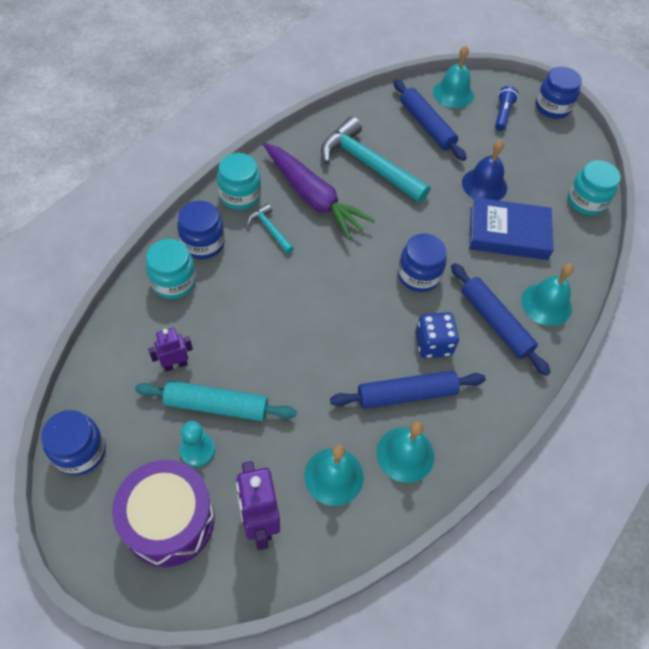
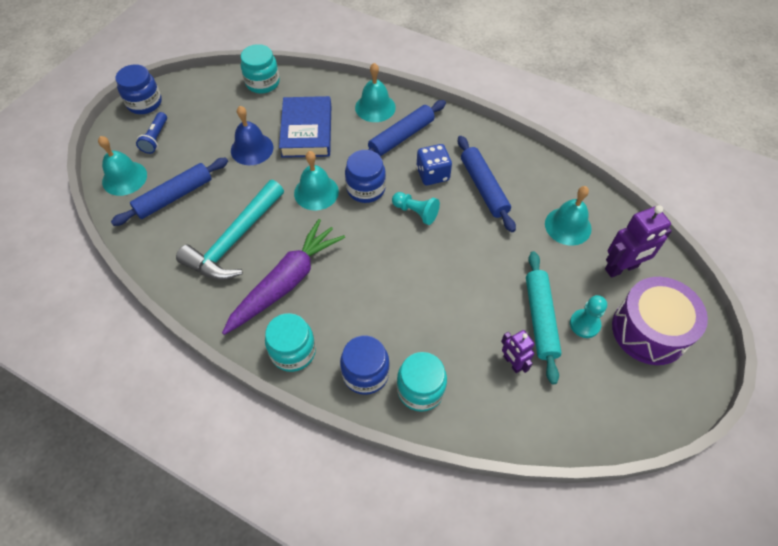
camera: 95 degrees left, 0 degrees up
(80, 451) = (624, 420): blue jar -> none
(270, 229) = (335, 314): turquoise hammer -> none
(379, 316) = (416, 212): none -> turquoise pawn
(405, 454) = (533, 184): turquoise bell -> turquoise bell (316, 192)
(503, 114) = (155, 138): blue flashlight -> blue flashlight turned 90 degrees counterclockwise

